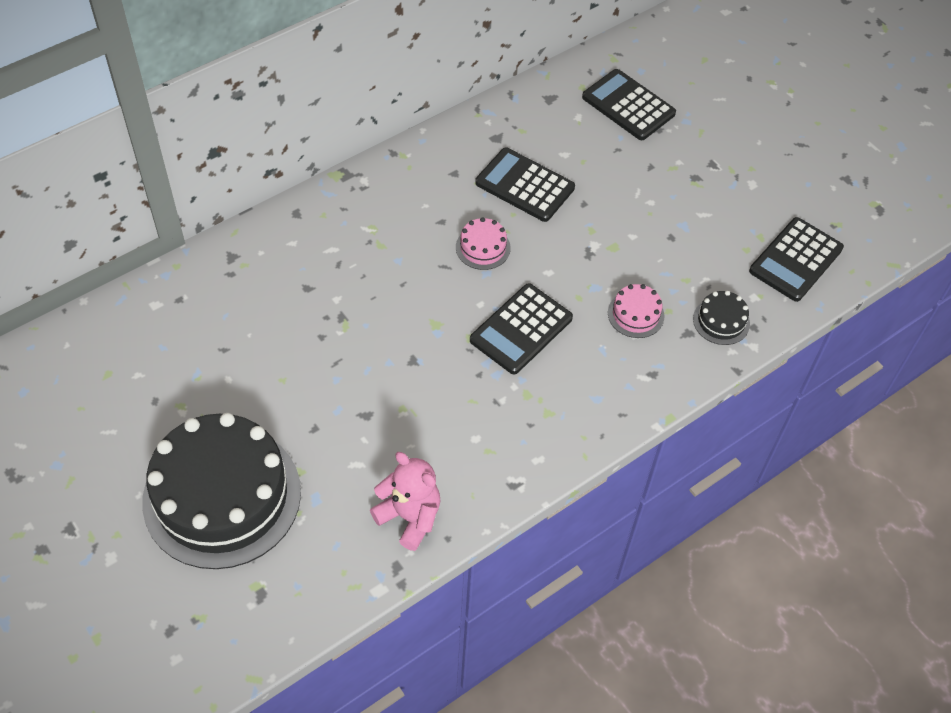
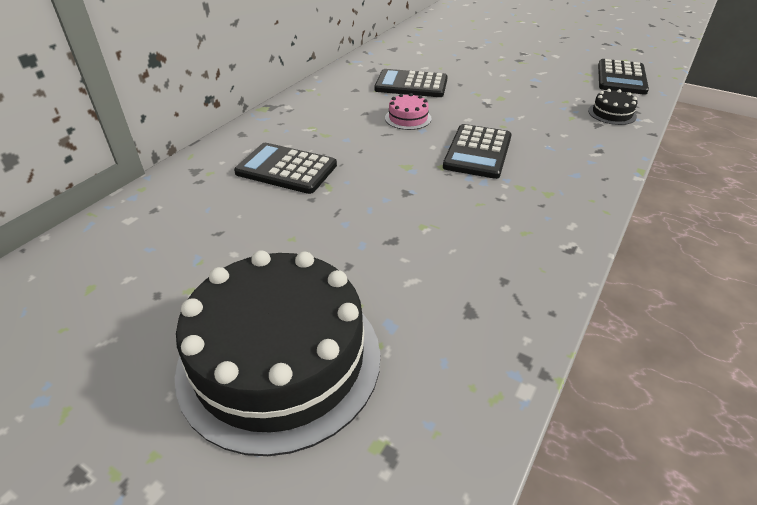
camera: 20 degrees left, 15 degrees down
(409, 517) = (500, 307): pink teddy bear -> none
(628, 105) = (446, 42): black calculator -> black calculator (286, 169)
(635, 314) = (552, 124): pink cake -> none

